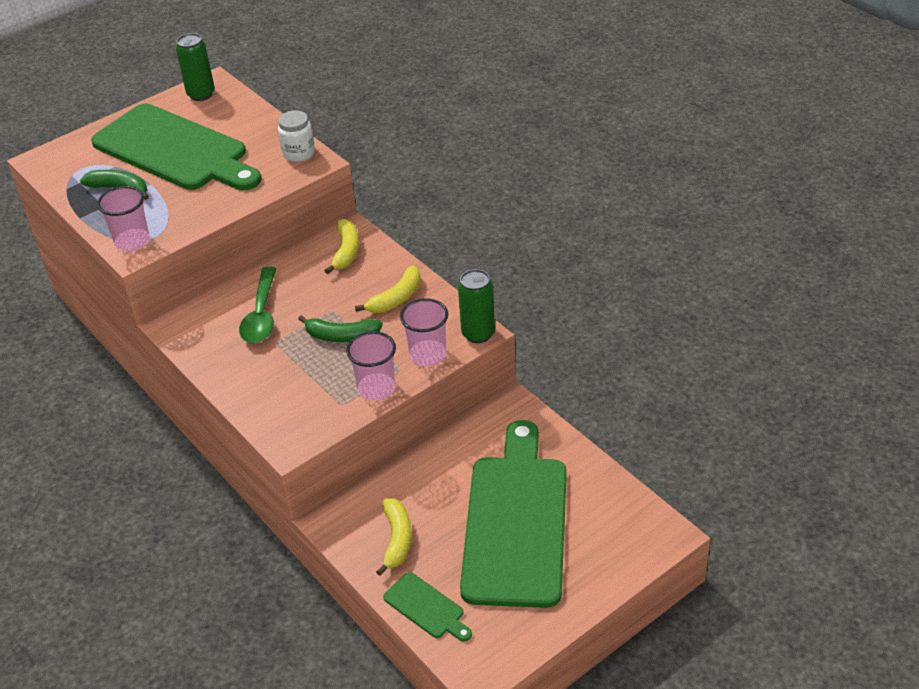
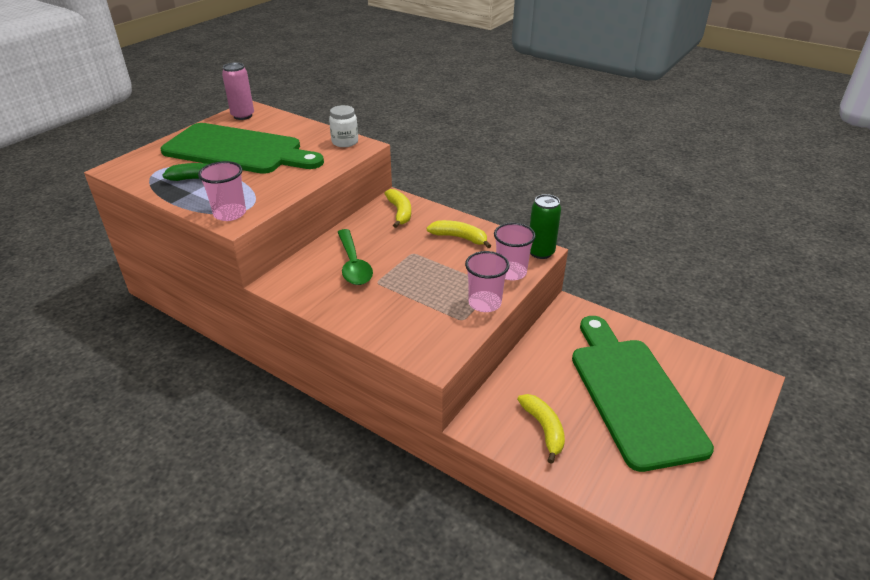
camera: 20 degrees left, 5 degrees down
(201, 94) = (243, 116): green can -> pink can
(341, 336) = (431, 270): green banana -> none
(396, 298) = (459, 238): yellow banana -> yellow banana turned 90 degrees counterclockwise
(426, 608) = (606, 483): green cutting board -> none

